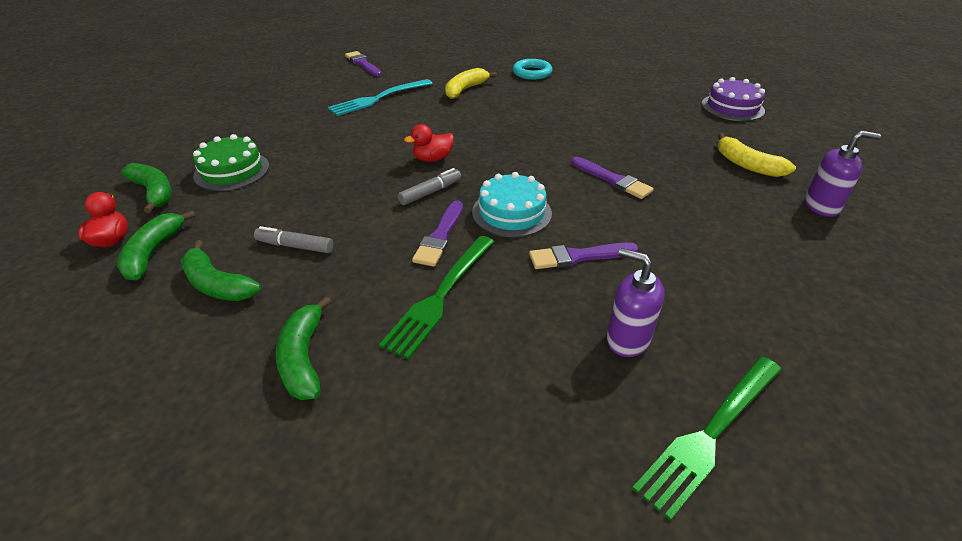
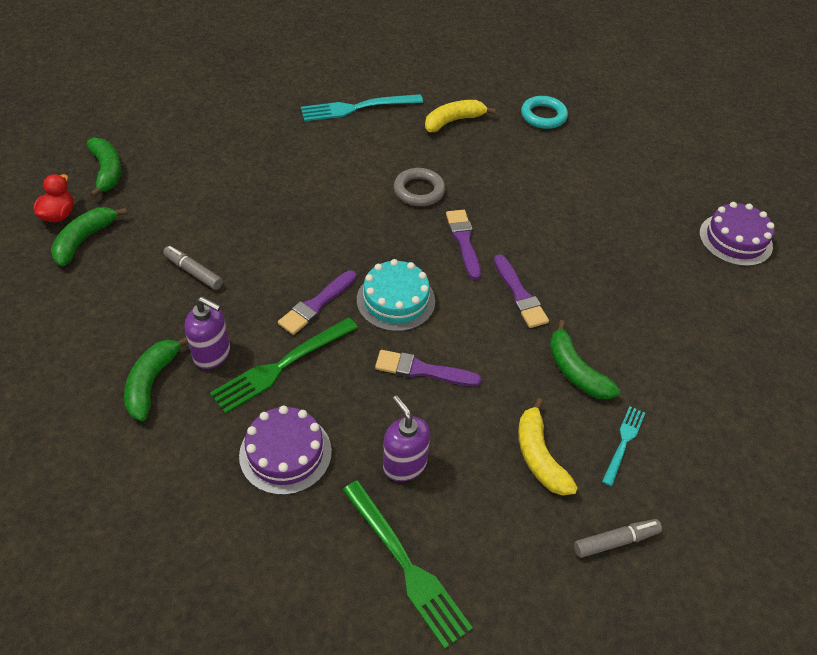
camera: 20 degrees right, 10 degrees up
(217, 284) = (119, 290): green banana -> green banana (575, 371)
(232, 171) = (179, 166): green cake -> none
(363, 64) = (369, 48): purple brush -> purple brush (463, 241)
(430, 192) = (337, 251): grey marker -> grey marker (615, 541)
(432, 159) = (363, 209): red duck -> none
(471, 136) = (419, 191): none -> grey ring
(500, 373) = (285, 453): none -> purple cake
(710, 435) = (407, 566): green fork -> green fork turned 105 degrees counterclockwise
(747, 165) = (678, 324): yellow banana -> yellow banana (539, 456)
(791, 254) = (623, 442): none -> turquoise fork
(821, 206) = (709, 402): purple soap dispenser -> purple soap dispenser (212, 354)

